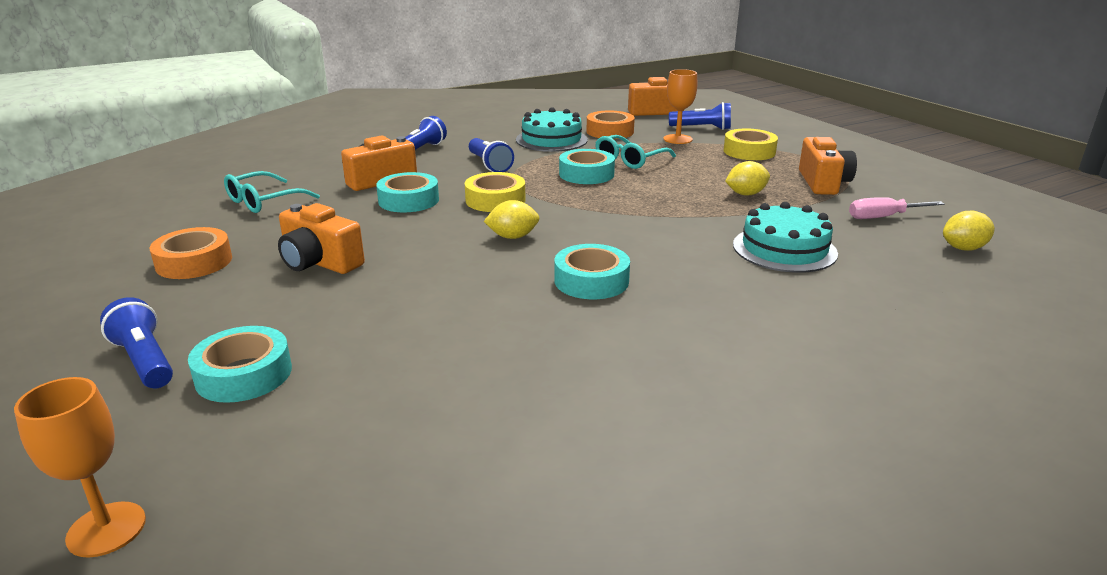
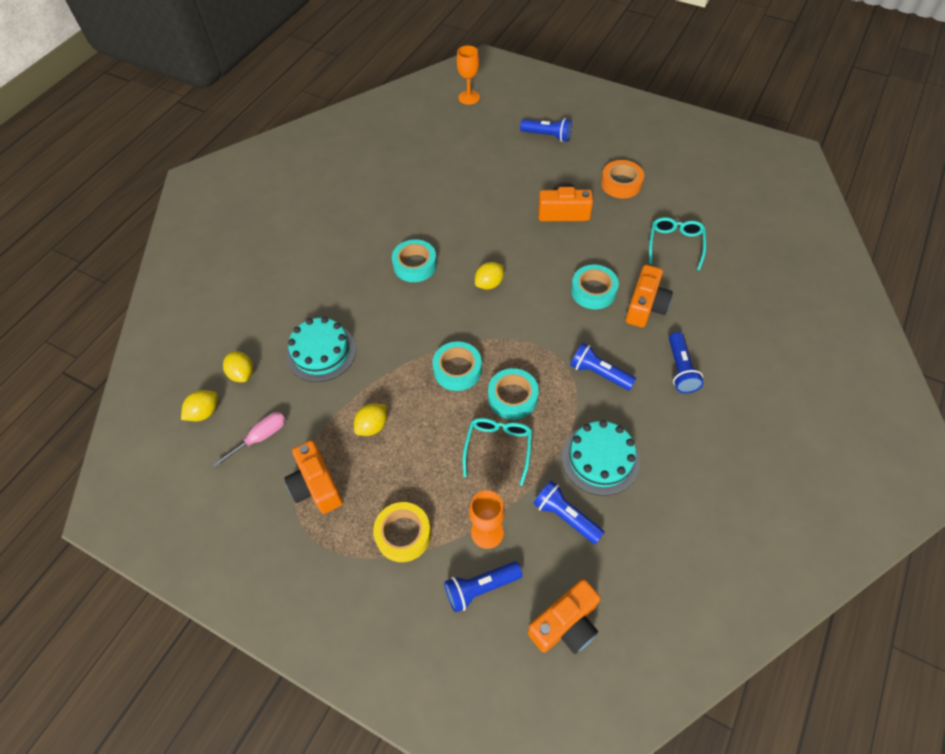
camera: 150 degrees right, 30 degrees up
(244, 374) = (503, 148): turquoise tape -> turquoise tape (457, 370)
(495, 200) = (540, 321): yellow tape -> none
(610, 131) = (565, 516): orange tape -> blue flashlight
(907, 262) = (242, 374): none -> yellow lemon

